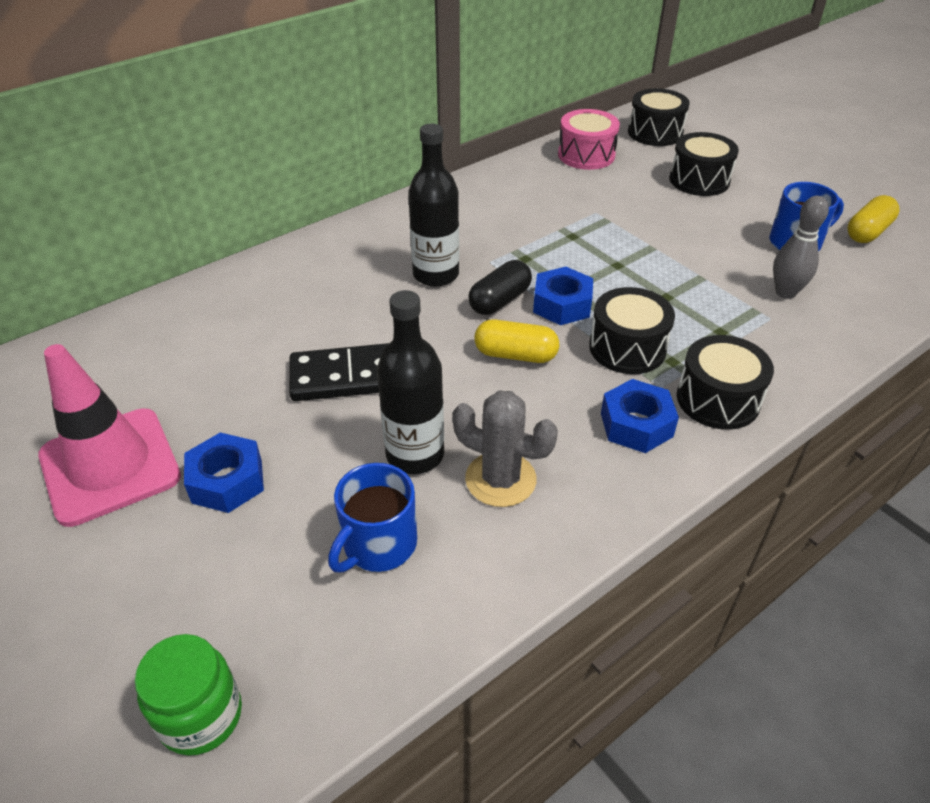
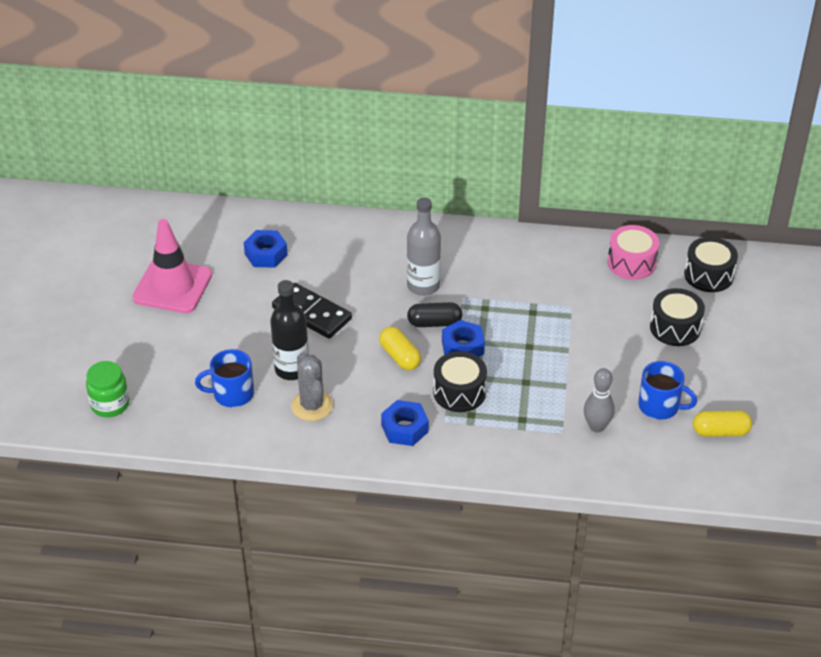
camera: 45 degrees right, 0 degrees up
(227, 481) = (207, 326): blue nut -> blue nut (266, 254)
(436, 275) = (423, 286): black bottle -> grey bottle
(718, 399) = (461, 447): black drum -> none

